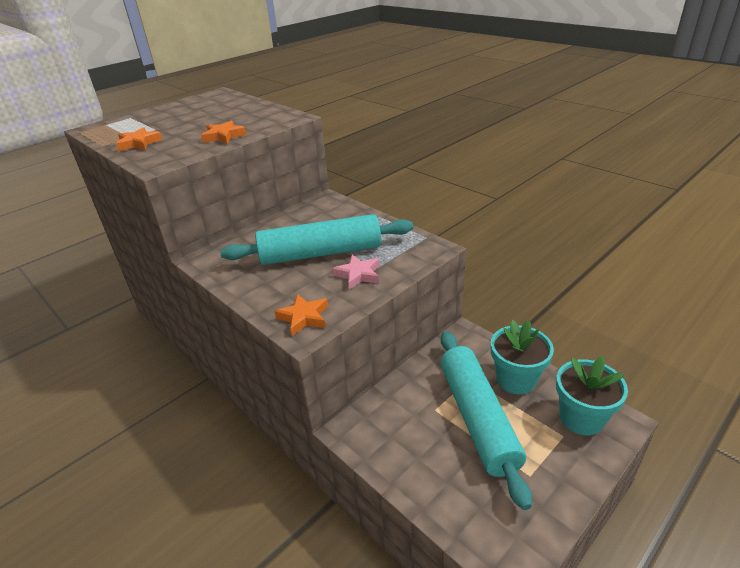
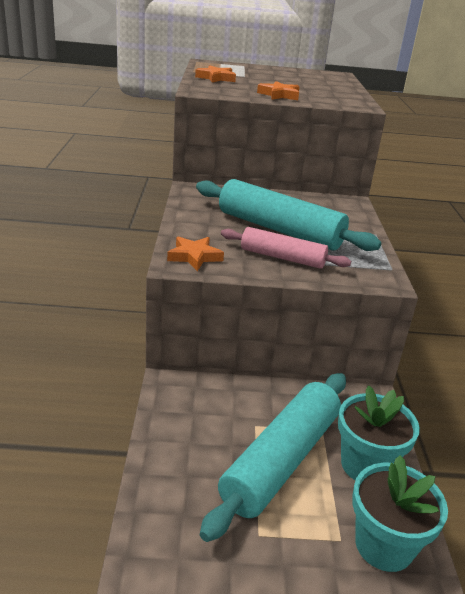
camera: 40 degrees right, 5 degrees down
(358, 275) = (282, 258): pink star -> pink rolling pin

